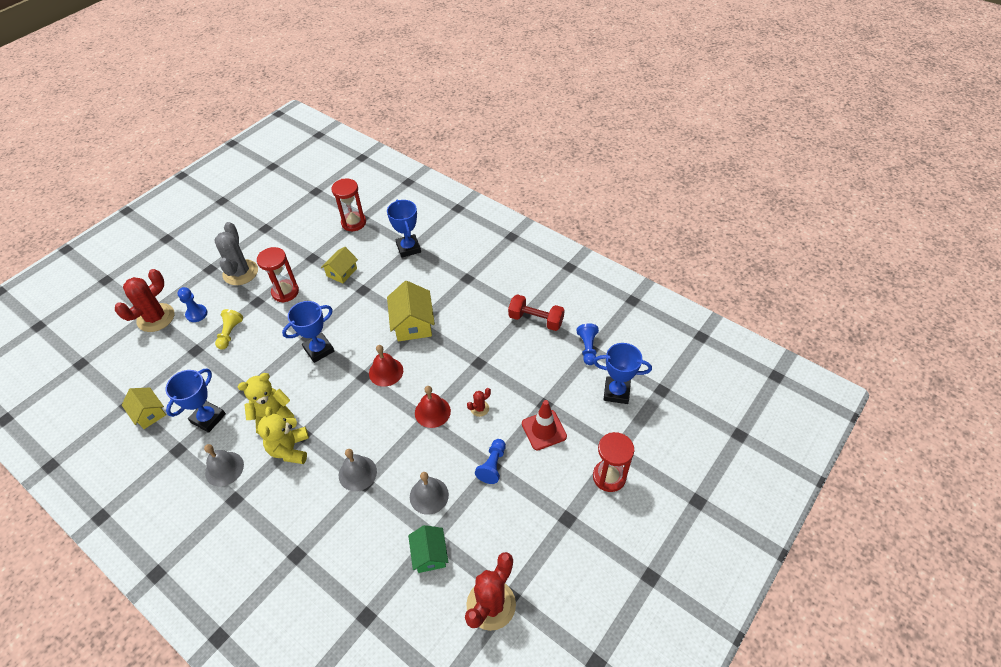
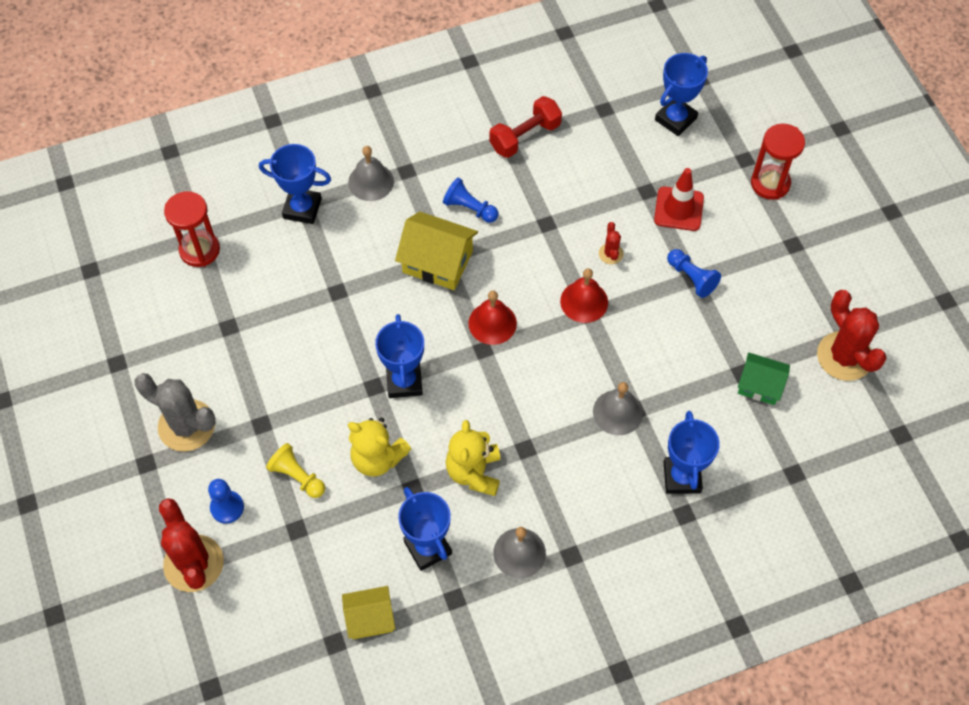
camera: 60 degrees left, 10 degrees up
(285, 292) = (270, 383): red hourglass -> none
(290, 449) = (538, 470): yellow teddy bear -> yellow teddy bear (377, 458)
(325, 538) = (682, 477): none -> blue trophy
(342, 272) = (286, 302): yellow house -> none
(429, 495) = (690, 354): grey bell -> grey bell (371, 182)
(587, 348) = (601, 111): blue pawn -> blue pawn (469, 208)

